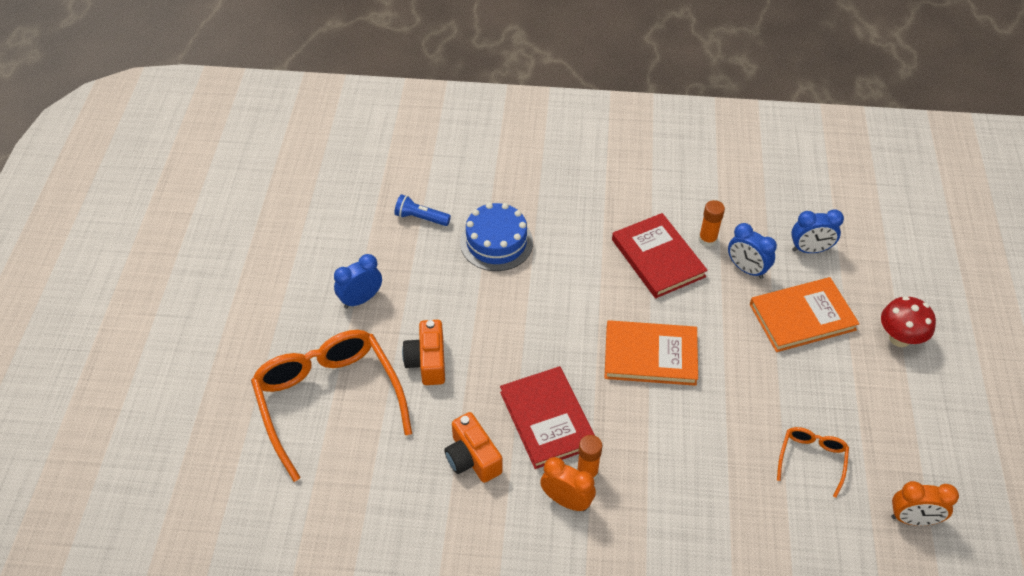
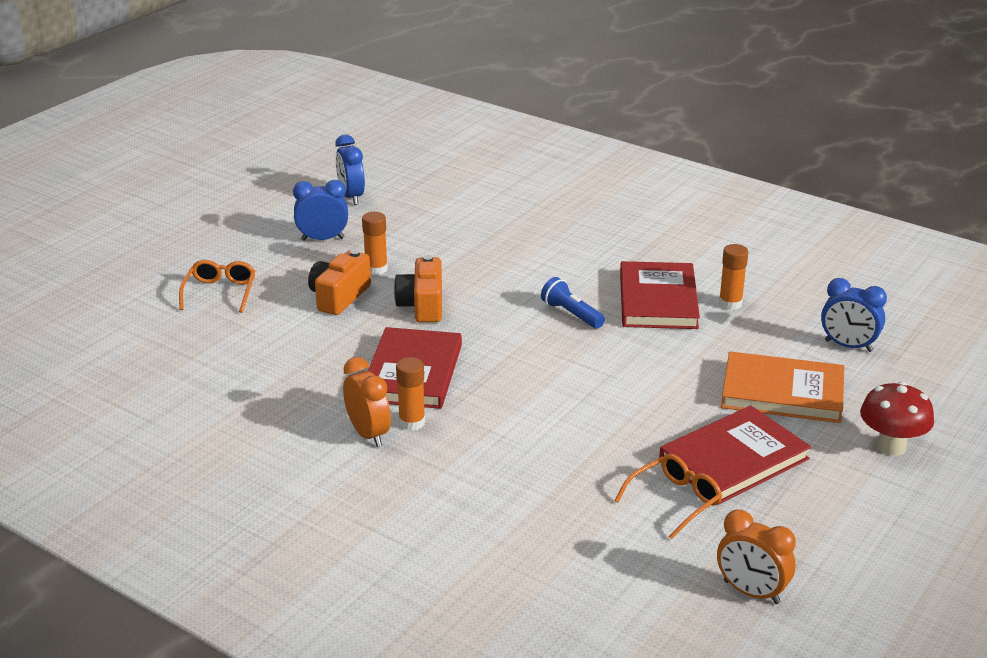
camera: 30 degrees right, 20 degrees down
(329, 400) = (220, 292): orange glasses -> orange glasses, size x0.46
(420, 218) = (438, 204): blue flashlight -> blue flashlight (571, 314)
(431, 316) = (376, 269): none -> orange glue stick
(472, 458) = (309, 373): orange camera -> orange camera (422, 305)
(496, 242) = (496, 241): blue cake -> none
(650, 355) = (572, 365): orange book -> none
(746, 269) = (753, 338): blue clock -> blue clock (351, 197)
(818, 399) = (734, 459): none -> red book

